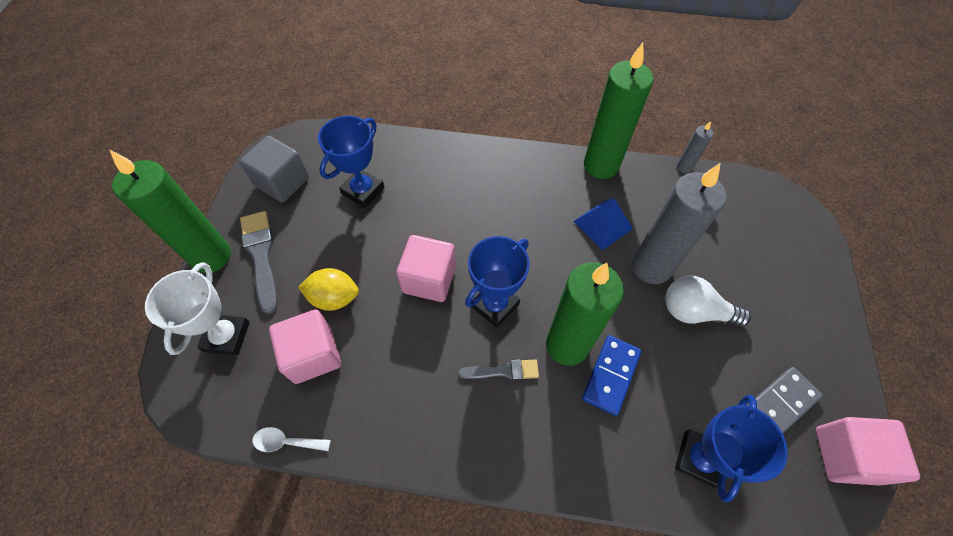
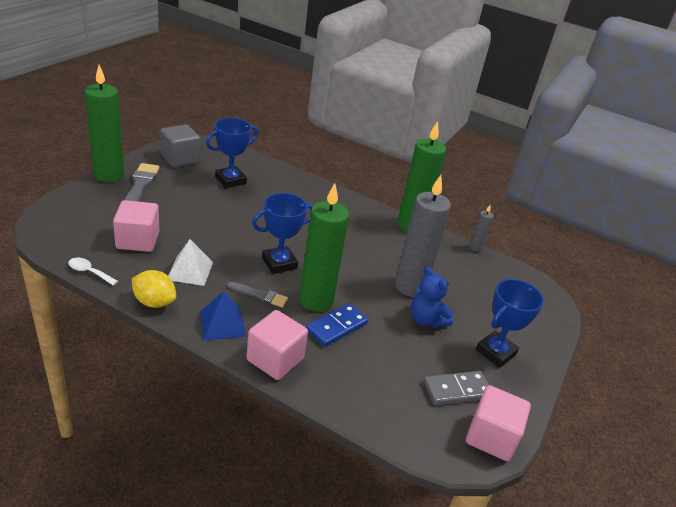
camera: 15 degrees right, 25 degrees down
(227, 336) = (90, 212): white trophy -> none
(334, 298) = (172, 221): yellow lemon -> yellow lemon (154, 302)
(402, 374) = (190, 271): none -> white pyramid
(429, 279) = (243, 235): pink cube -> pink cube (275, 359)
(603, 225) = (389, 254): blue pyramid -> blue pyramid (222, 324)
(694, 311) = (426, 320): white light bulb -> blue teddy bear
(699, 459) = (371, 392): blue trophy -> blue trophy (495, 352)

